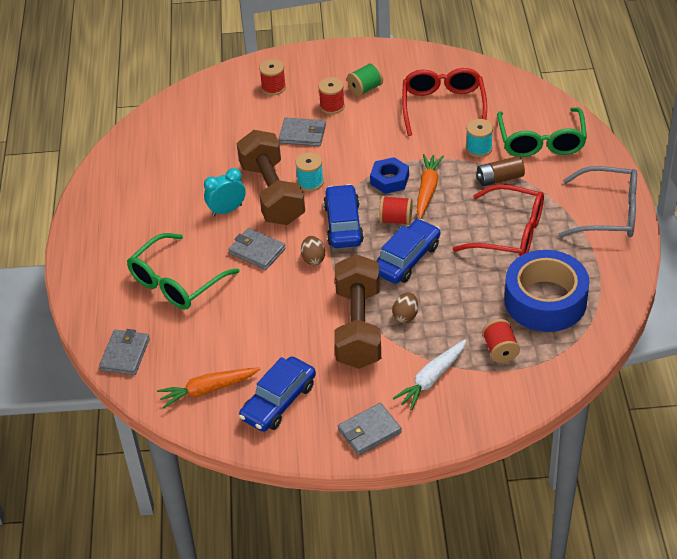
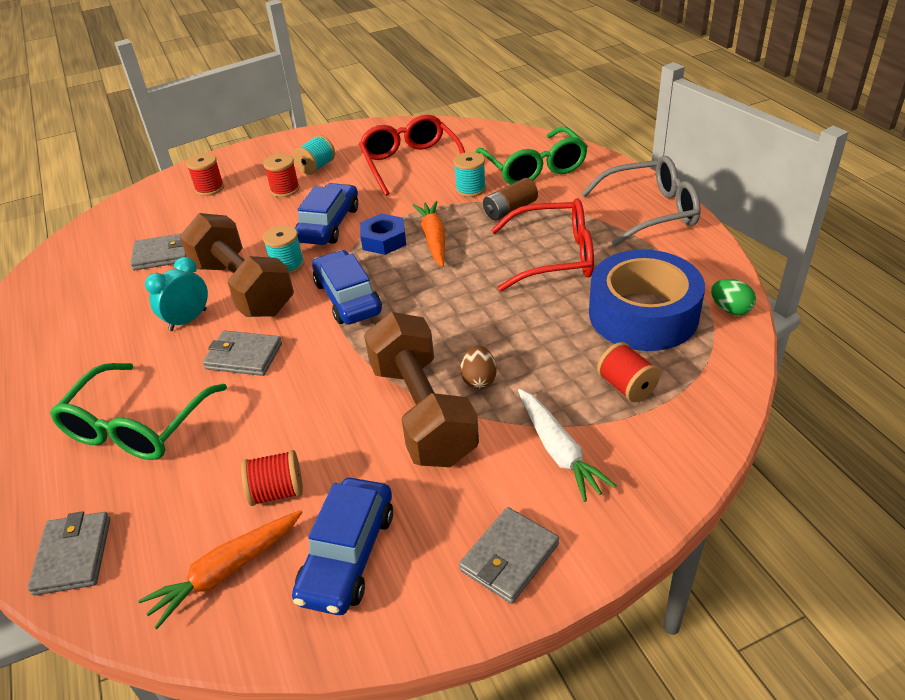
camera: 20 degrees left, 5 degrees down
(302, 134) = (260, 222): grey wallet -> grey wallet (162, 255)
(313, 259) = (324, 345): brown egg -> none
(365, 88) = (316, 167): green spool -> turquoise spool
(396, 220) = (411, 277): red spool -> red spool (277, 492)
(407, 259) = (446, 314): blue car -> blue car (329, 224)
(431, 379) = (558, 451): white carrot -> white carrot turned 45 degrees counterclockwise
(610, 315) = (730, 309): none -> green egg

